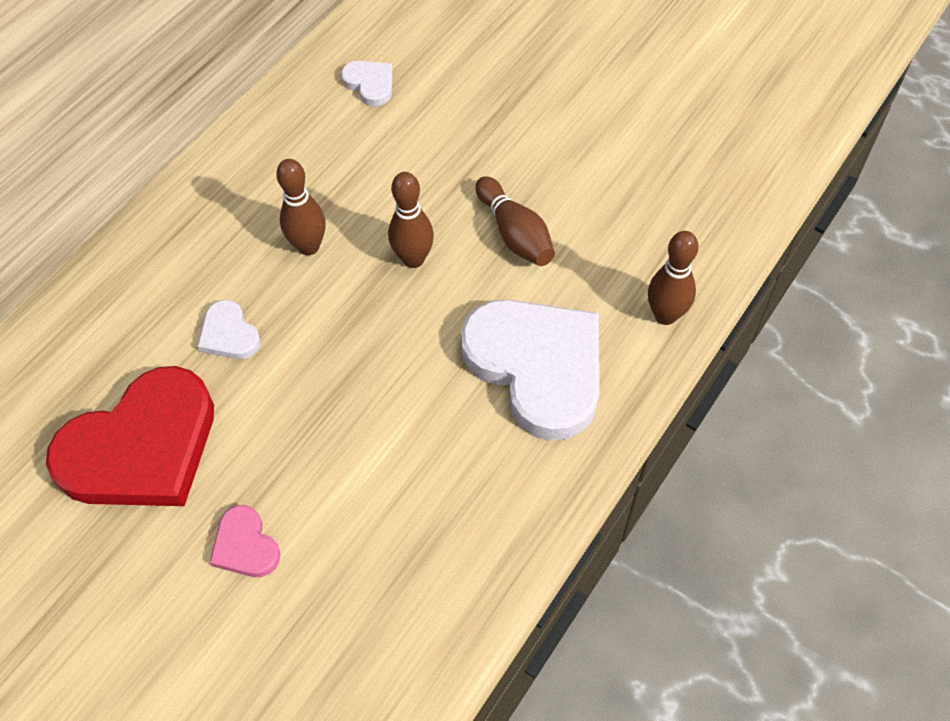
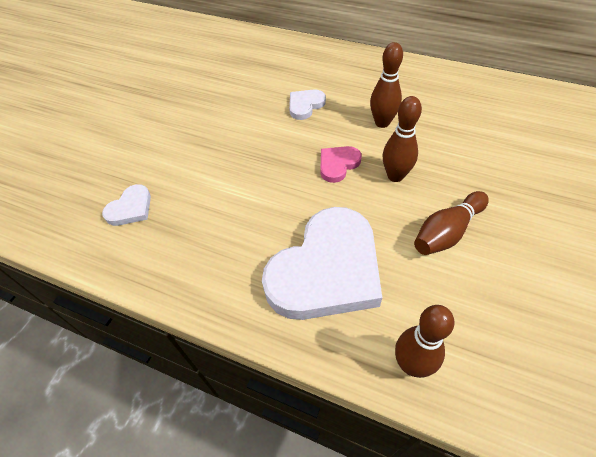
camera: 80 degrees right, 5 degrees down
(142, 447) = (225, 93): red heart -> none
(245, 545) = (170, 146): pink heart -> pink heart (338, 164)
(370, 84) = (537, 119): white heart -> white heart (130, 208)

